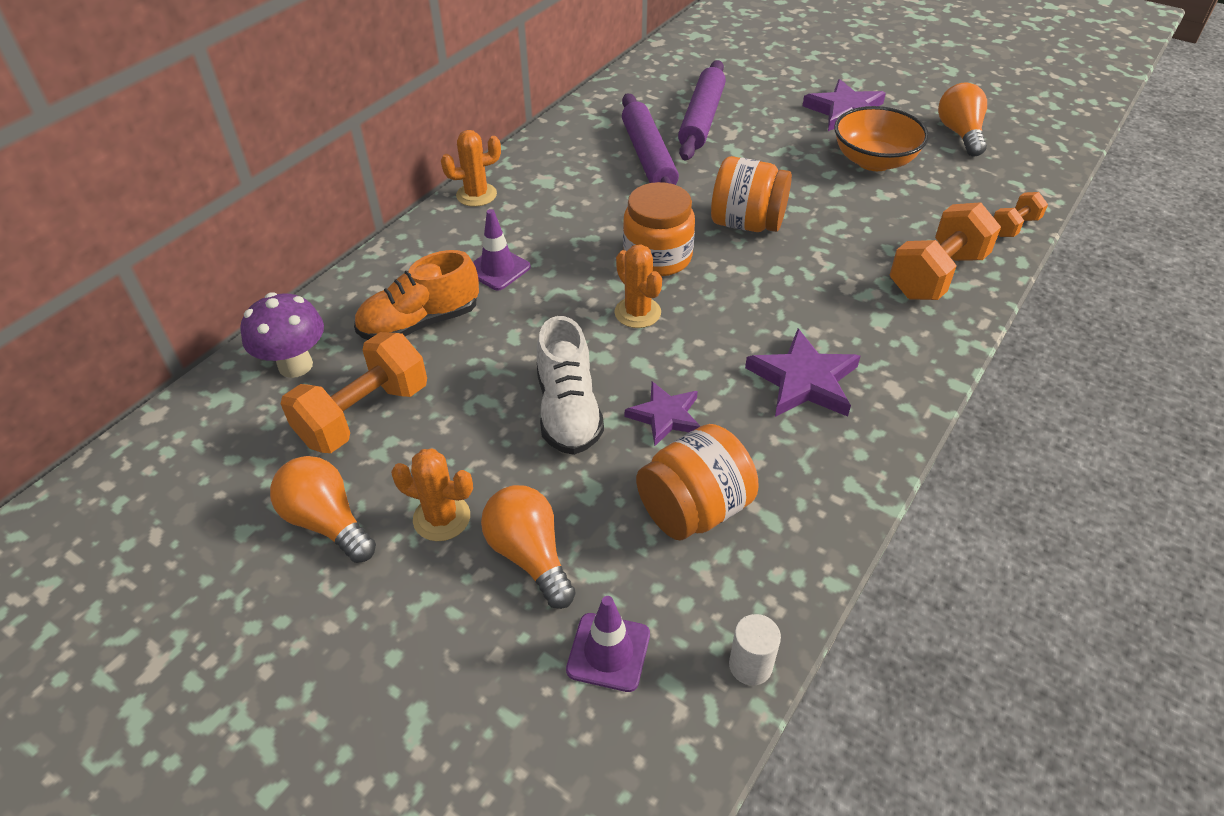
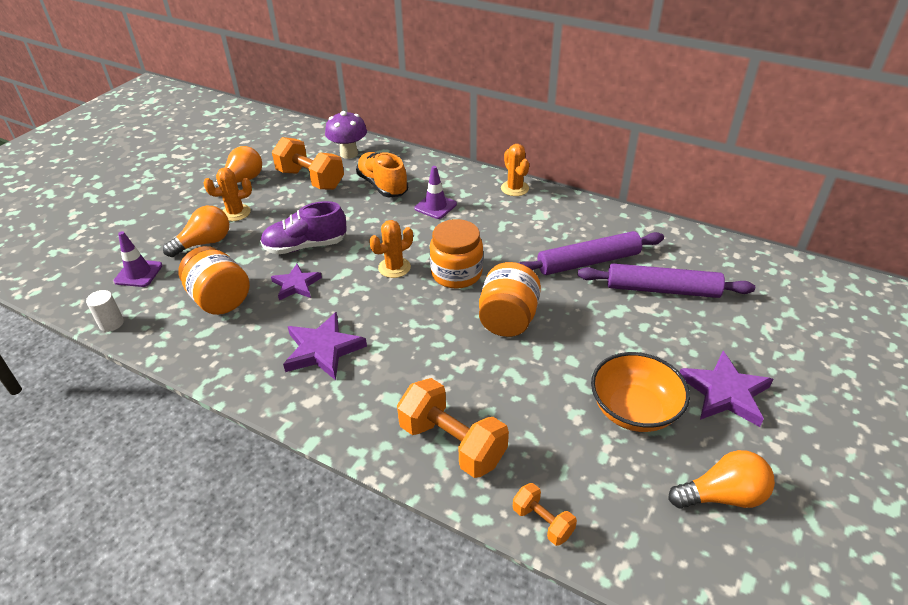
camera: 85 degrees right, 5 degrees down
(442, 518) = (236, 213): orange cactus -> orange cactus turned 60 degrees clockwise
(568, 411) = (305, 246): white shoe -> purple shoe

